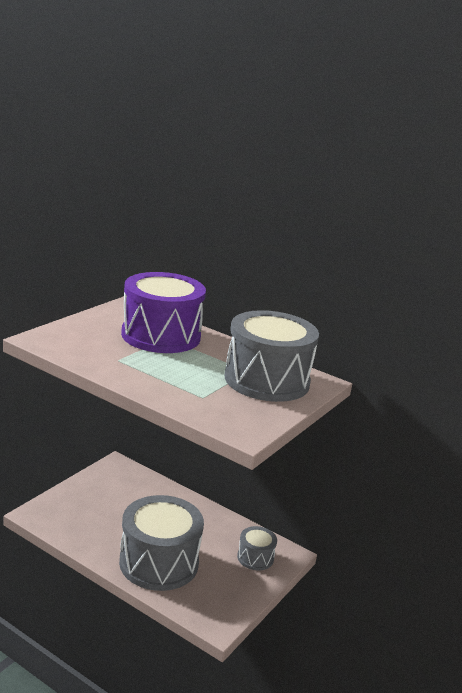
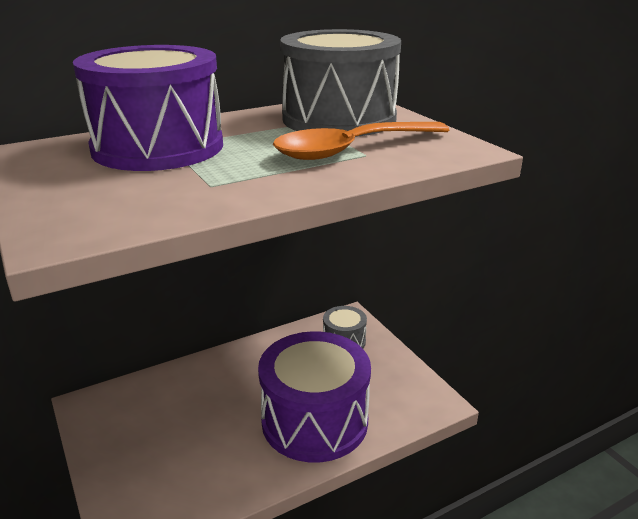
camera: 60 degrees left, 5 degrees up
(159, 562) = (314, 421): grey drum -> purple drum
(207, 391) = (351, 150): none -> orange spoon

